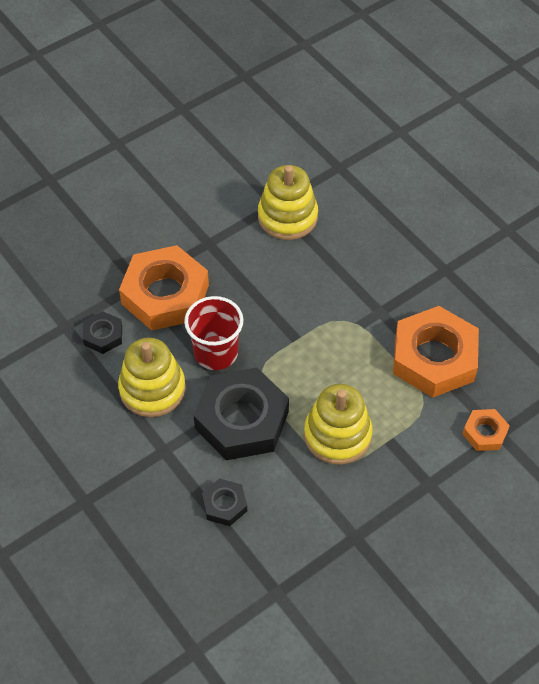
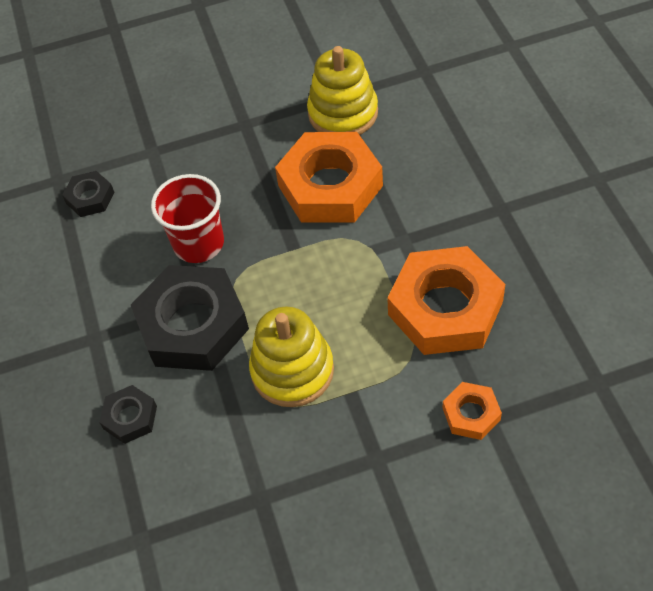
camera: 25 degrees right, 0 degrees up
(152, 389) = (113, 267): yellow stacking toy -> none
(165, 294) = (174, 169): orange nut -> orange nut (330, 186)

